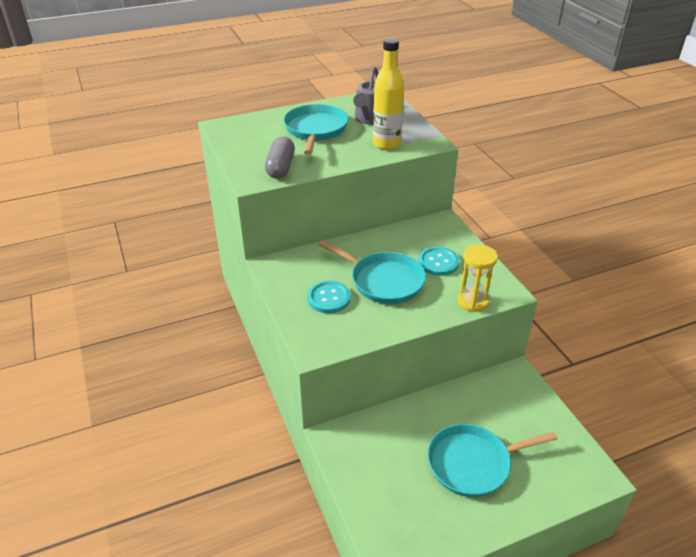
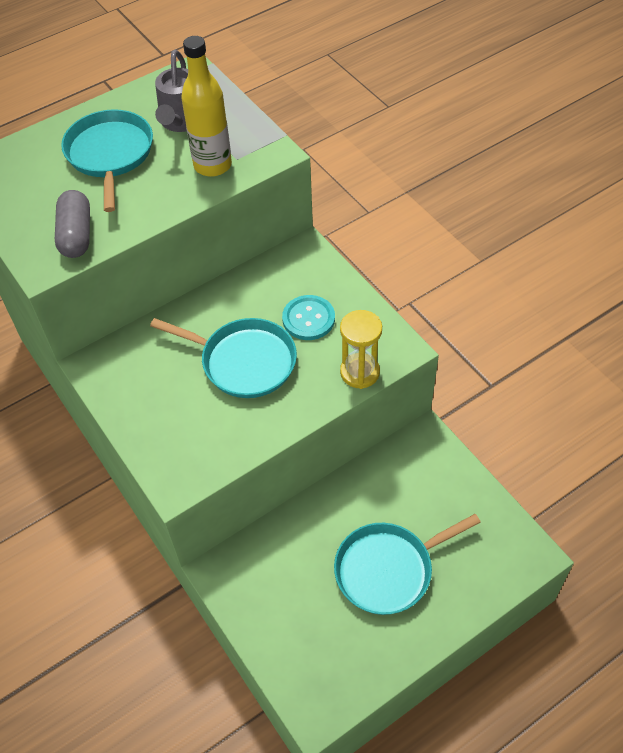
camera: 10 degrees left, 15 degrees up
(329, 298) = (179, 403): turquoise button -> none

